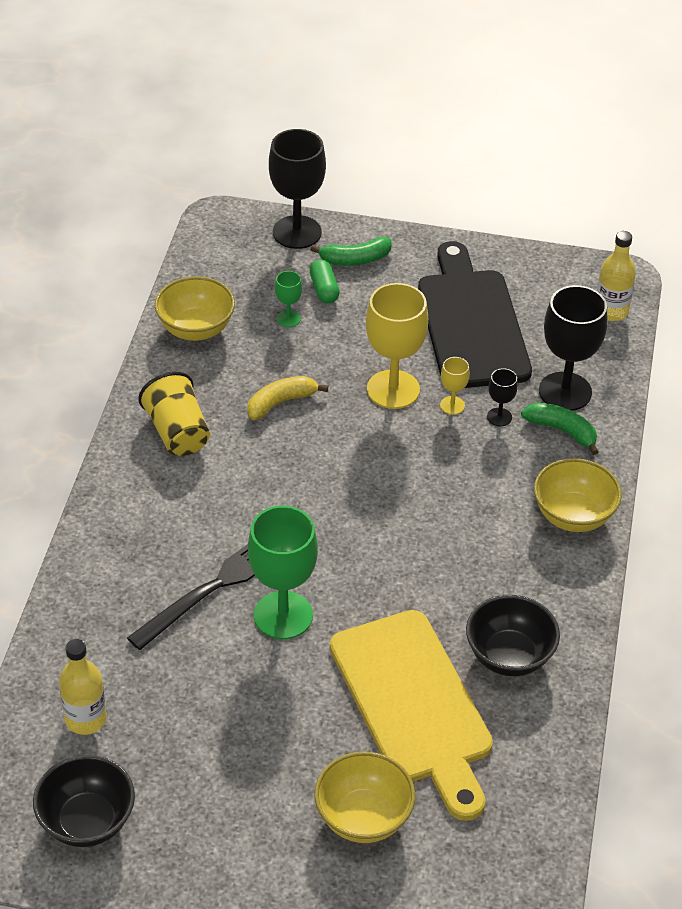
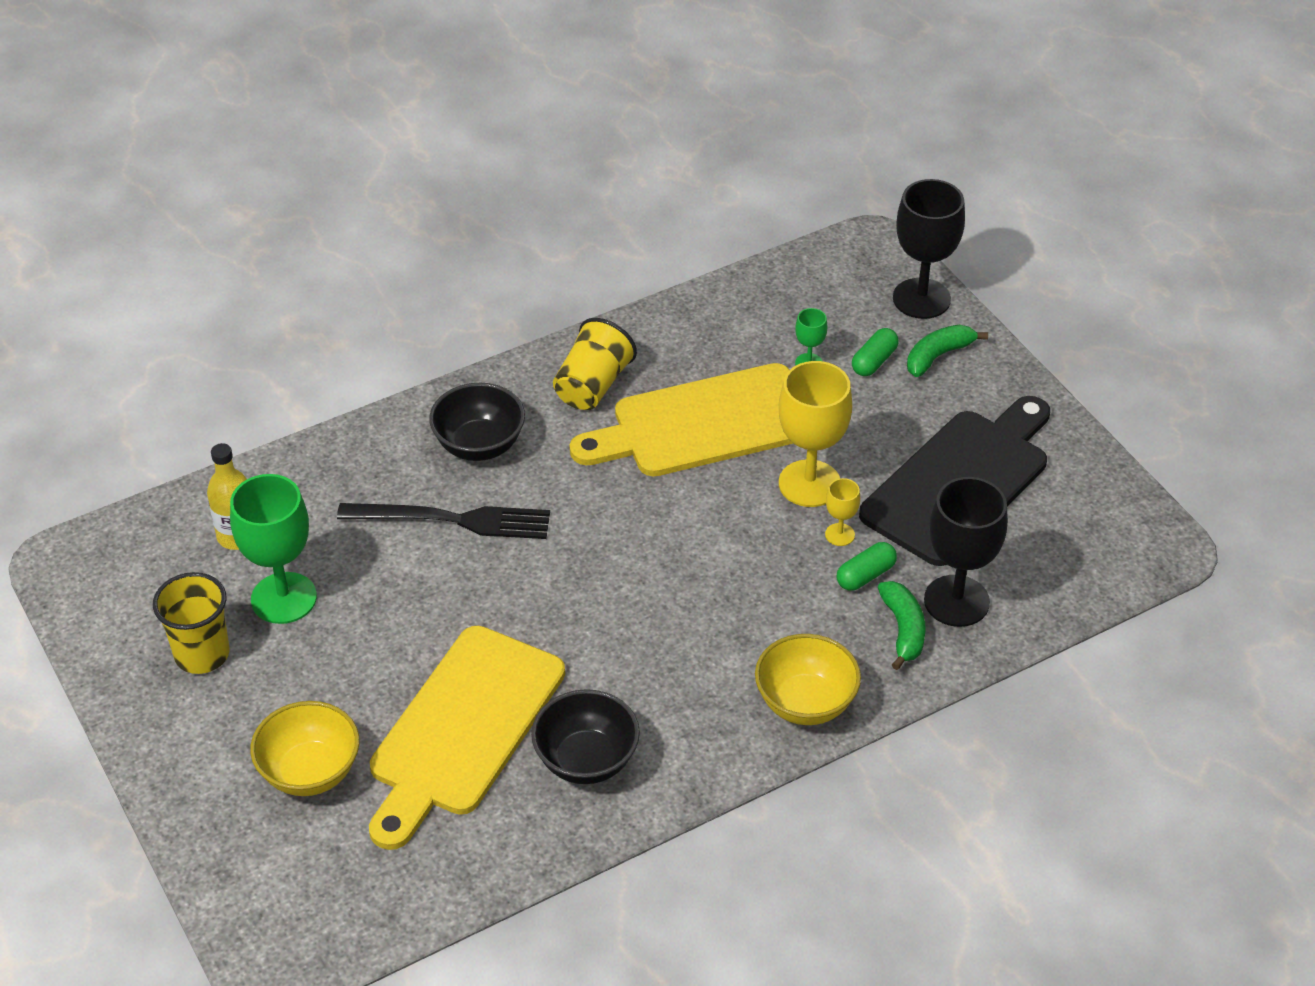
camera: 50 degrees right, 0 degrees up
(87, 821) = (142, 604): black bowl -> black bowl (479, 445)
(180, 814) = (202, 654): none -> yellow cup
(196, 329) = (723, 317): yellow bowl -> none
(281, 402) = (704, 424): yellow banana -> yellow cutting board
(283, 615) = (468, 582): green goblet -> green goblet (284, 598)
(355, 259) = (938, 356): green banana -> green banana turned 105 degrees clockwise
(499, 417) = (865, 575): black goblet -> green capsule
(611, 311) = (1108, 569): yellow bottle -> none

